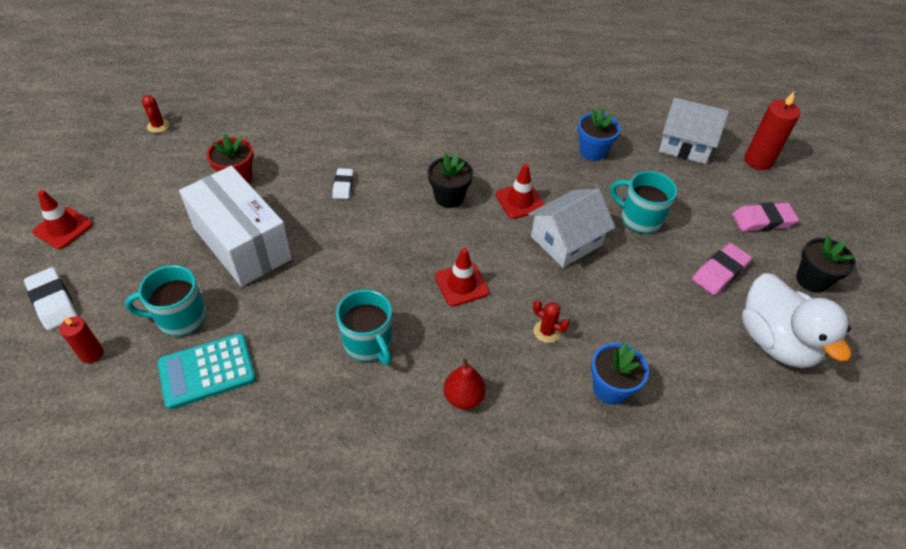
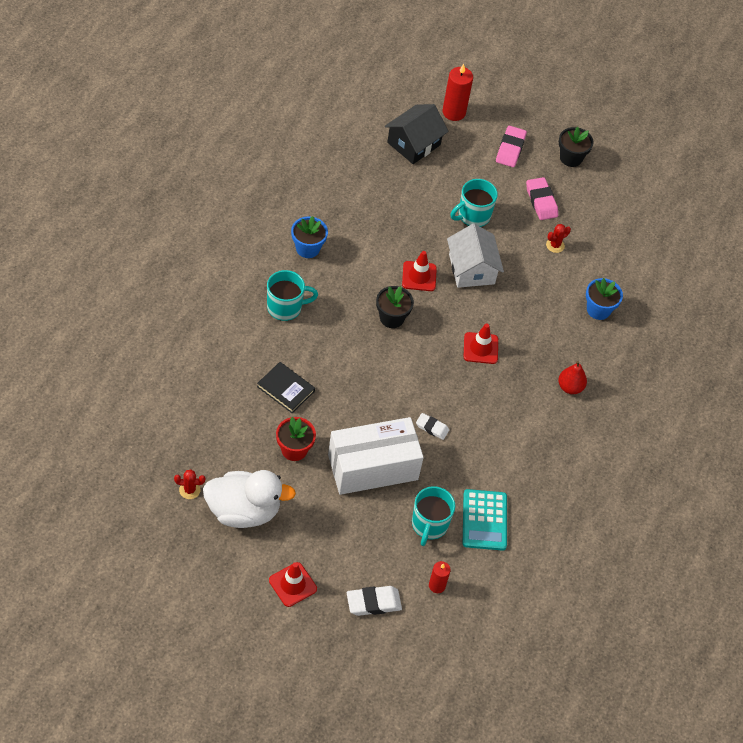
camera: 70 degrees left, 5 degrees up
(309, 150) = (285, 389): none -> black book
(343, 186) = (343, 381): white eraser -> white eraser (432, 428)
(368, 343) = (505, 421): turquoise mug -> turquoise mug (285, 307)
(546, 332) = (542, 320): red cactus -> red cactus (555, 245)
(592, 151) = (390, 204): blue flower pot -> blue flower pot (307, 248)
(685, 144) = (413, 144): white house -> black house
(775, 341) = (605, 208): white duck -> white duck (244, 511)

